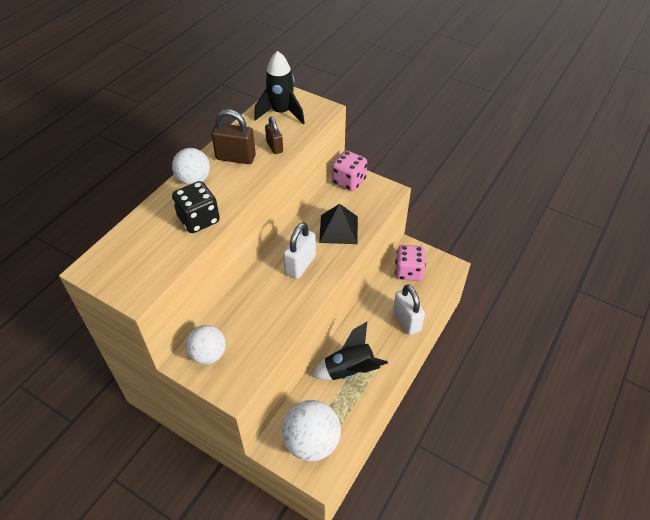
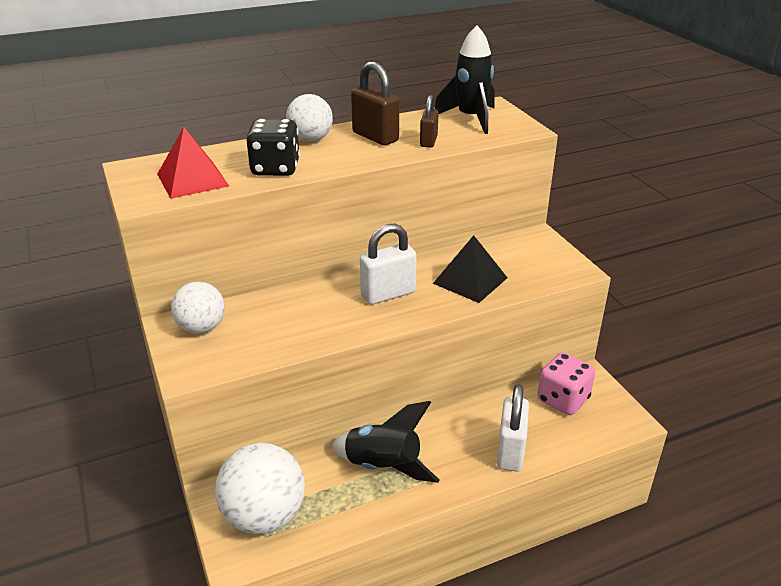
camera: 35 degrees right, 15 degrees down
(151, 258) = (192, 180): none -> red pyramid
(348, 181) = (530, 242): pink dice -> none

